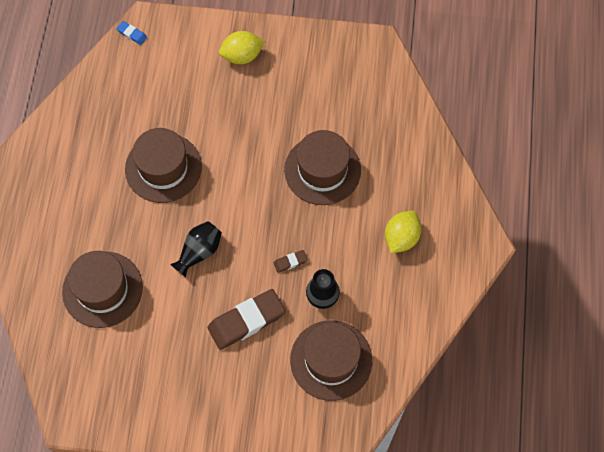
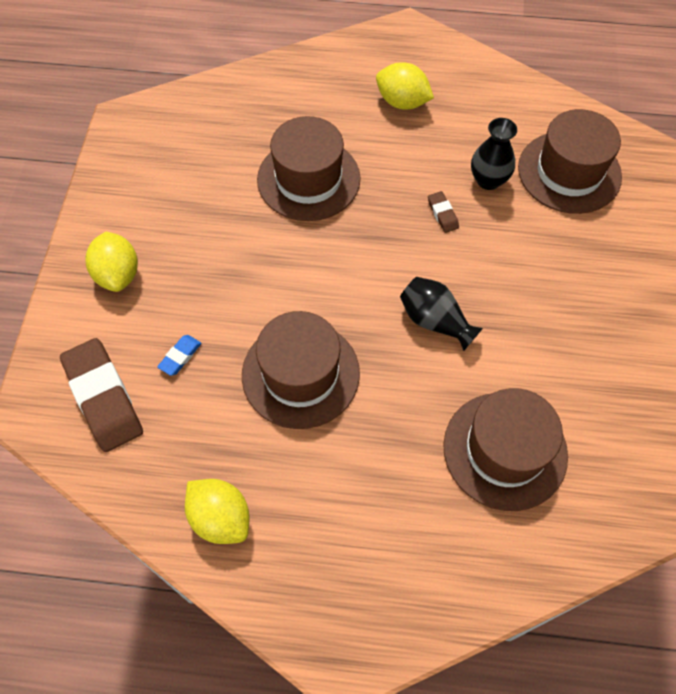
camera: 90 degrees left, 5 degrees down
(72, 127) = (220, 518): none -> yellow lemon
(132, 34) = (52, 432): blue eraser -> blue eraser (180, 356)
(246, 321) = (530, 262): brown eraser -> brown eraser (103, 398)

